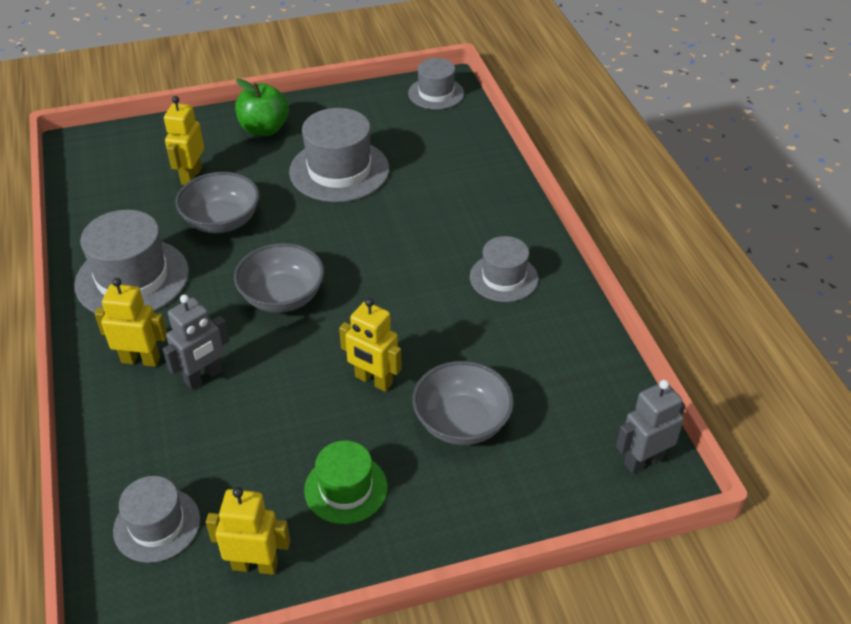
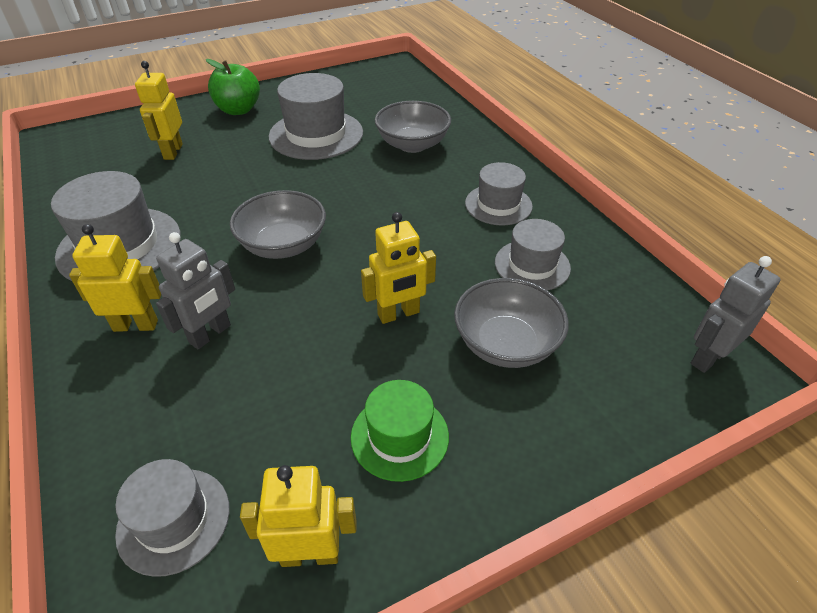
camera: 10 degrees left, 0 degrees up
(222, 221) = (209, 185): grey bowl -> grey bowl (412, 144)
(373, 380) = (399, 314): yellow robot -> yellow robot turned 45 degrees counterclockwise
(436, 93) = (388, 72): grey hat -> grey hat (532, 265)

